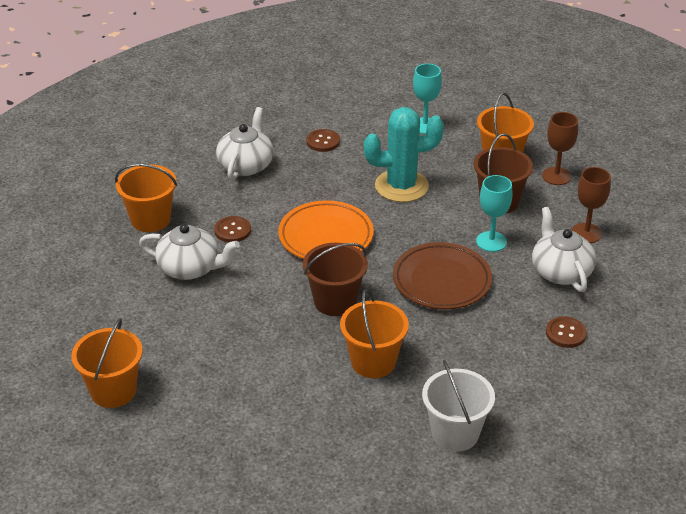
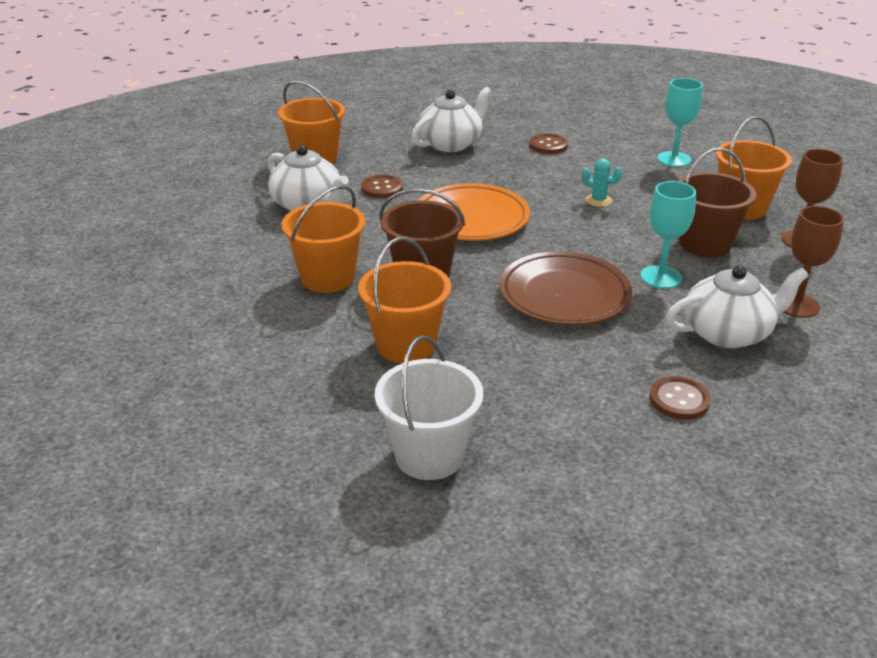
camera: 30 degrees right, 5 degrees down
(113, 391) = (121, 278): orange bucket -> orange bucket (328, 278)
(401, 186) = (598, 200): turquoise cactus -> turquoise cactus, size x0.40
(560, 271) = (728, 333): white teapot -> white teapot turned 60 degrees clockwise

